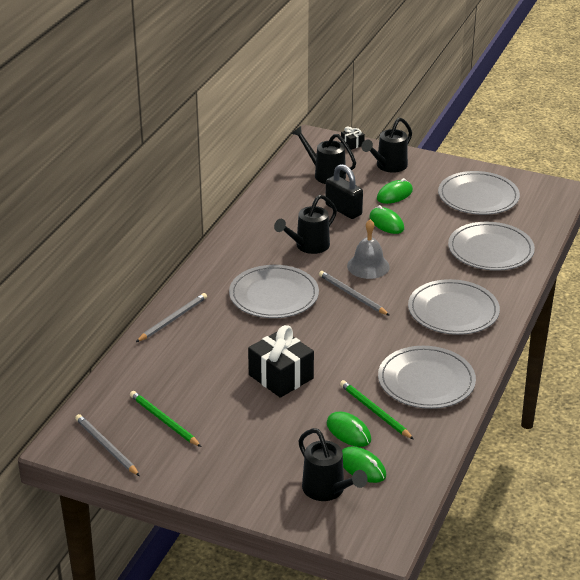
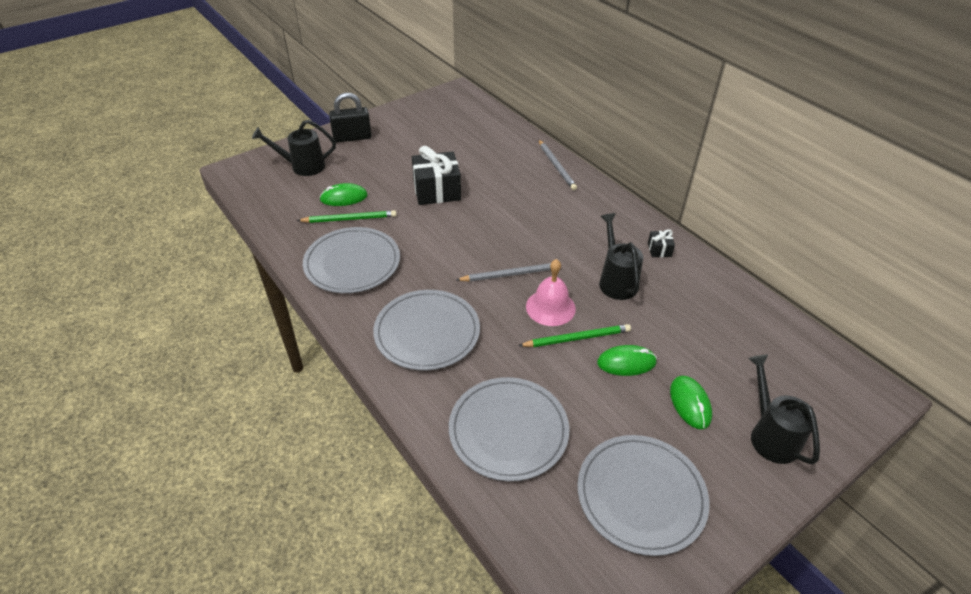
camera: 120 degrees right, 10 degrees up
(106, 447) = (440, 103): grey pencil -> none
(164, 421) = (442, 129): green pencil -> green pencil (577, 338)
(274, 295) = (548, 227): grey plate -> none
(325, 174) = (771, 360): black watering can -> none
(343, 210) = (676, 339): black padlock -> black padlock (352, 137)
(352, 144) = (851, 426): black gift -> black gift (659, 250)
(362, 467) = (304, 189): green mouse -> none
(368, 266) = (550, 307): grey bell -> pink bell

